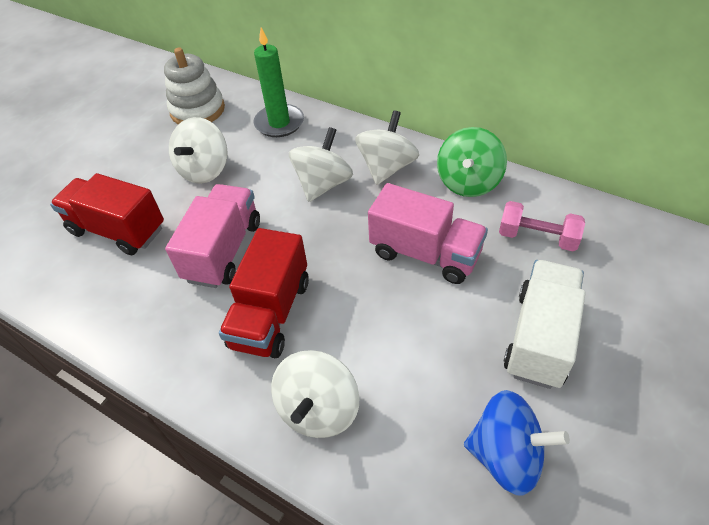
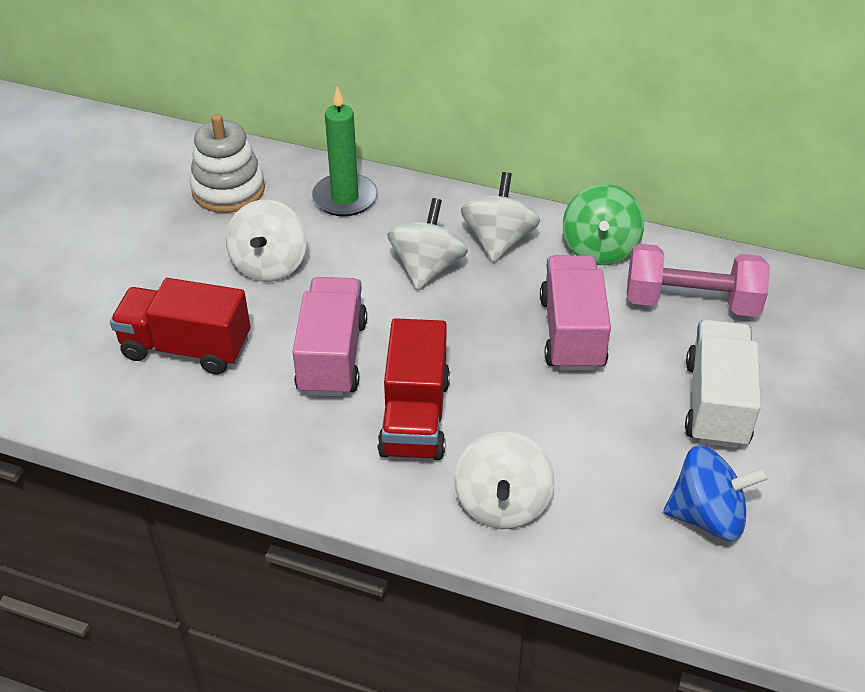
camera: 15 degrees left, 5 degrees down
(425, 253) = (571, 333): pink truck -> pink truck turned 105 degrees counterclockwise
(537, 237) = (691, 302): pink dumbbell -> pink dumbbell, size x1.52

